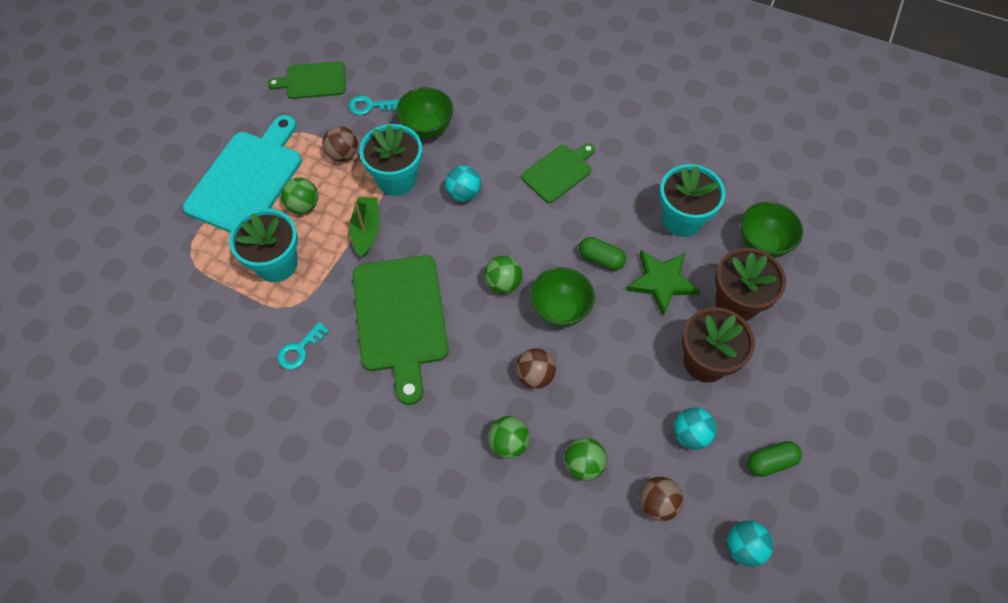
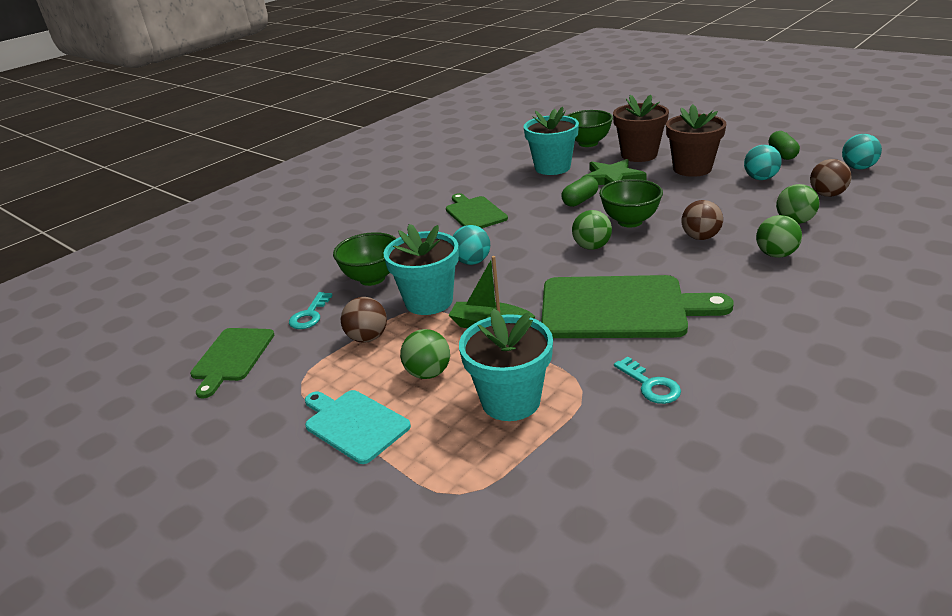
camera: 70 degrees left, 30 degrees down
(247, 179) = (354, 424): turquoise cutting board -> turquoise cutting board, size x0.57

